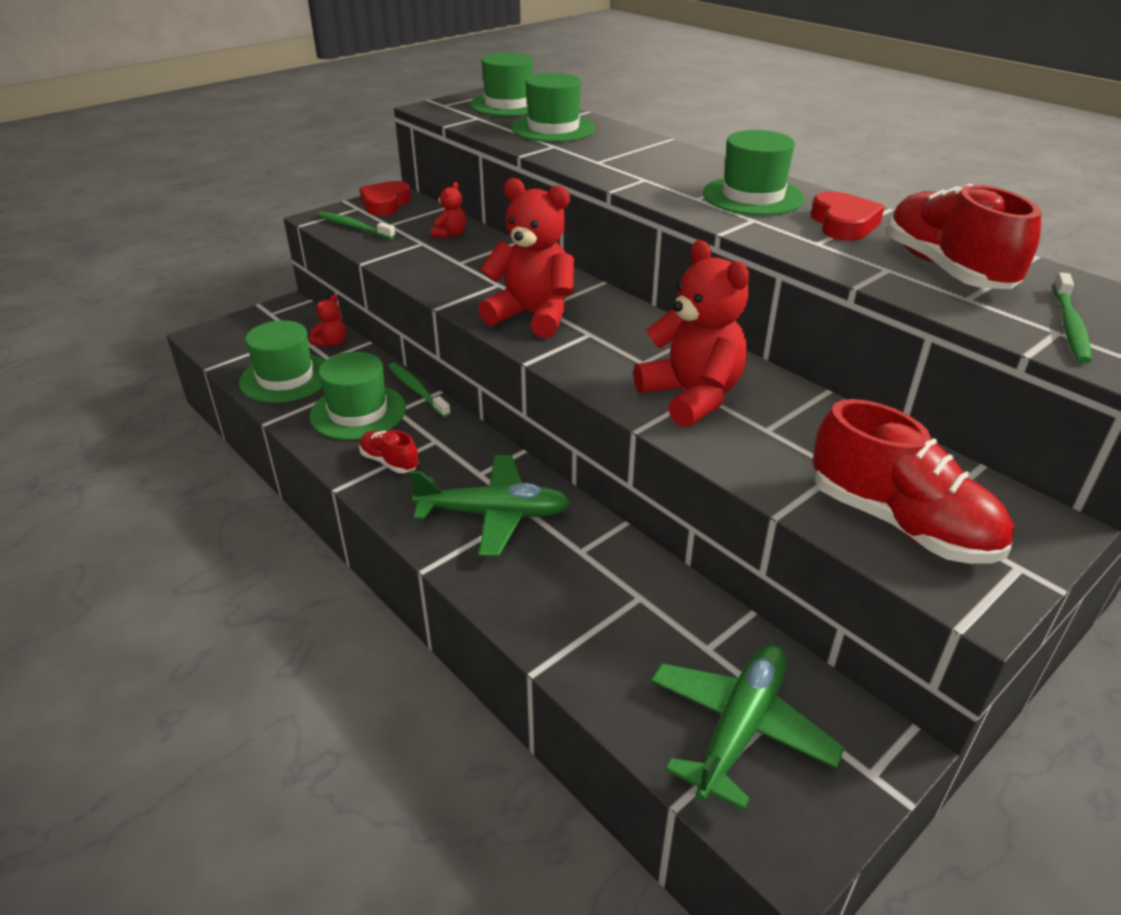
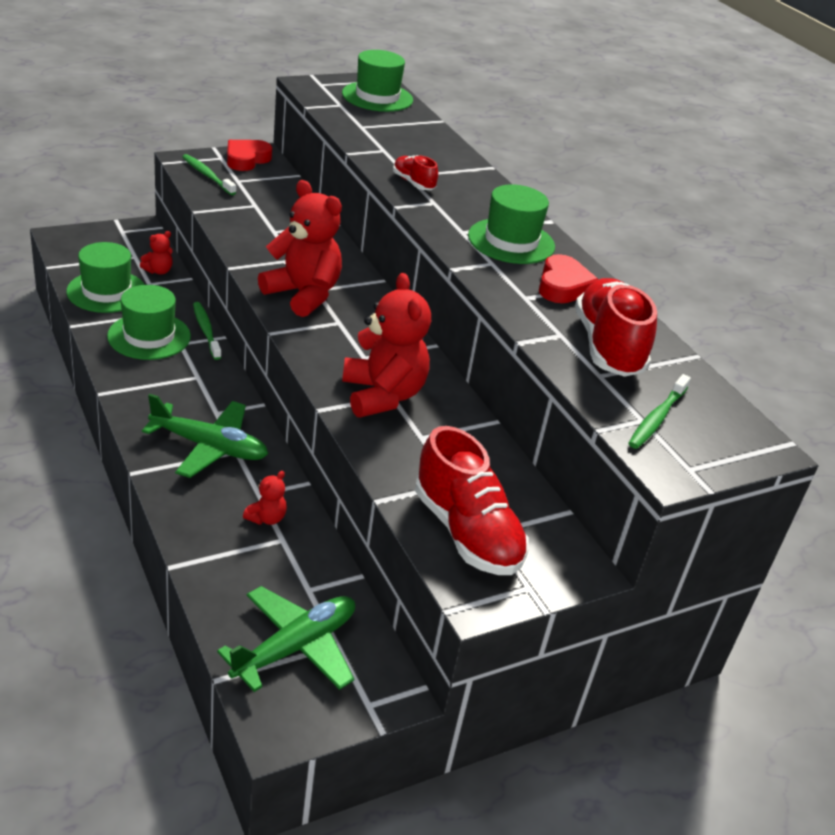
camera: 10 degrees right, 0 degrees up
(389, 462) = (152, 383): red shoe -> red shoe (413, 183)
(450, 234) = (283, 203): red teddy bear -> red teddy bear (266, 518)
(553, 128) = (397, 132): green hat -> none

